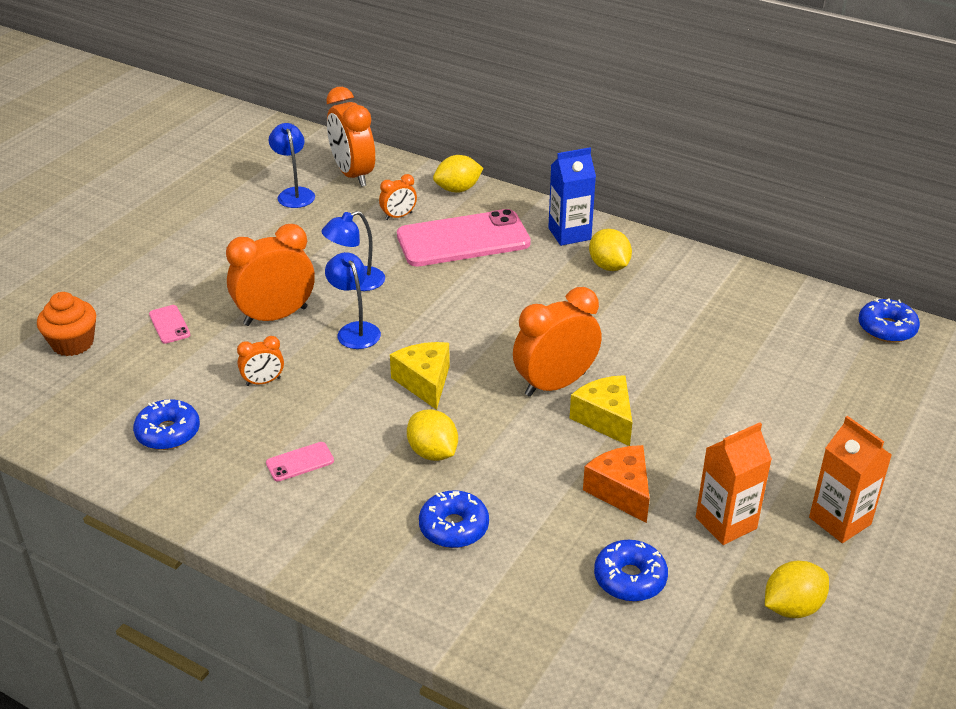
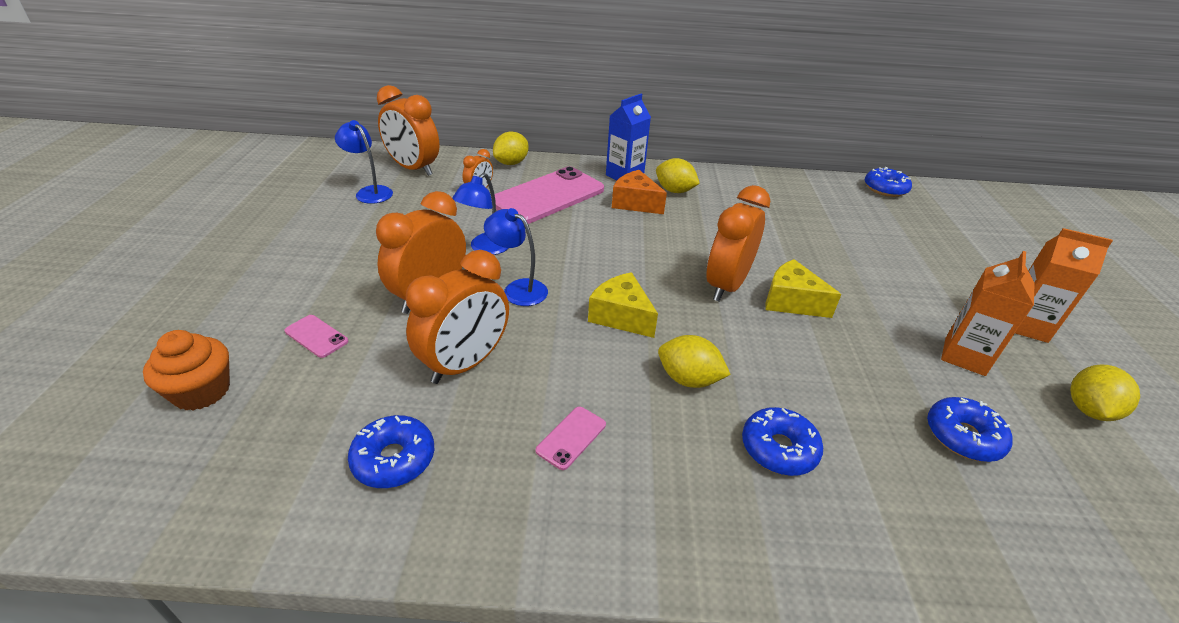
camera: 30 degrees left, 0 degrees up
(263, 382) = (465, 364): orange clock -> orange clock, size x2.01
(621, 491) = (868, 358): orange cheese -> orange cheese (635, 203)

